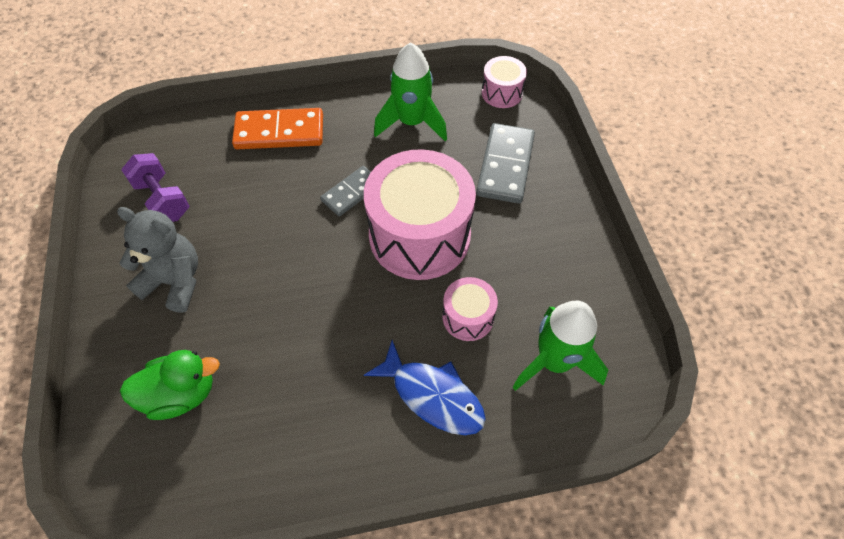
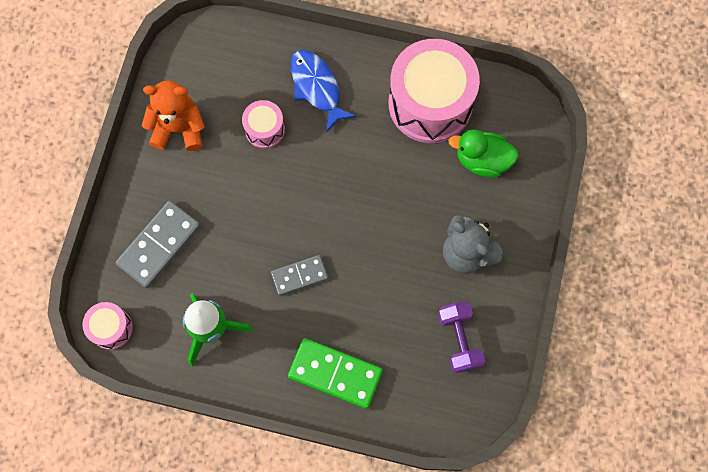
camera: 155 degrees left, 15 degrees up
(279, 132) = (335, 373): orange domino -> green domino
(419, 235) = (265, 210): pink drum -> pink drum (430, 103)
(554, 361) = (225, 74): green rocket -> none
(564, 277) = (178, 128): none -> orange teddy bear

